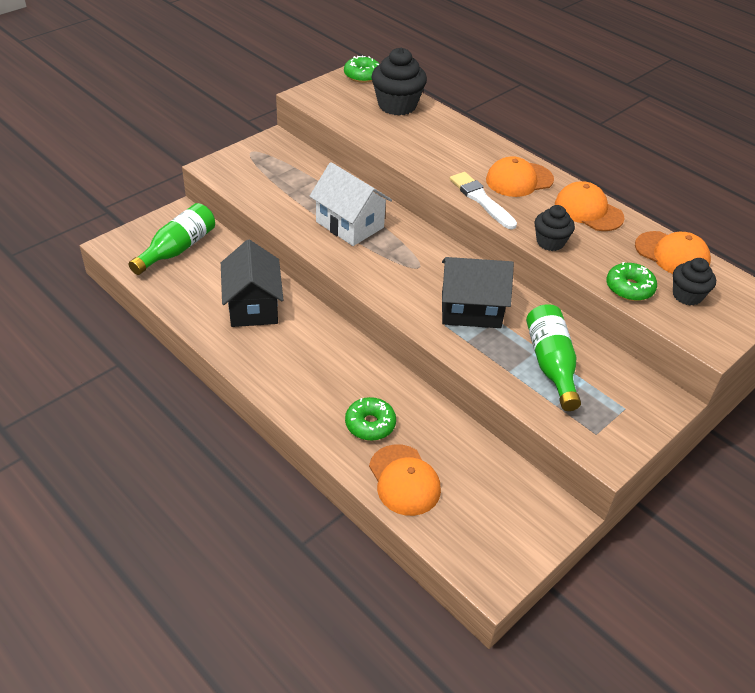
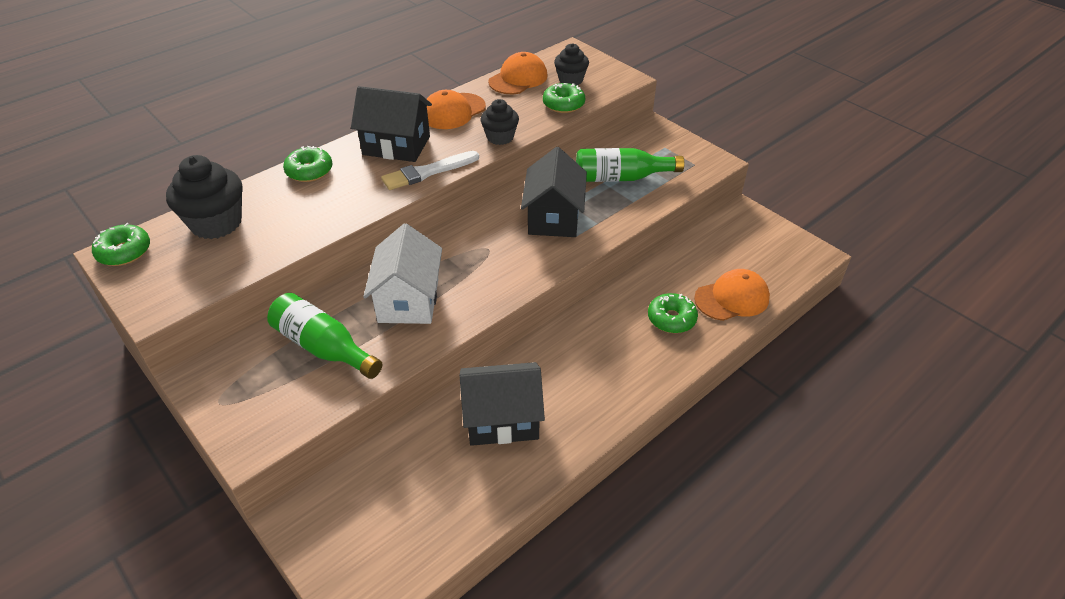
camera: 85 degrees left, 0 degrees up
(177, 249) = (379, 514): green bottle -> green bottle (323, 347)
(349, 225) = (408, 300): white house -> white house turned 45 degrees counterclockwise
(470, 138) = (309, 171): none -> green donut
(519, 180) = (396, 145): orange cap -> black house

